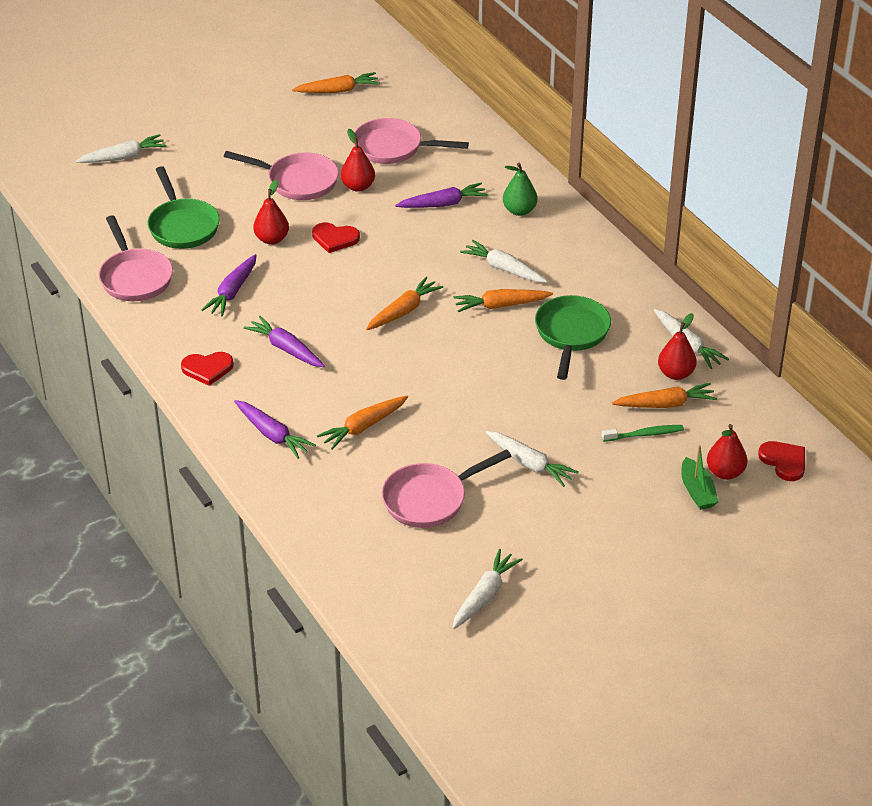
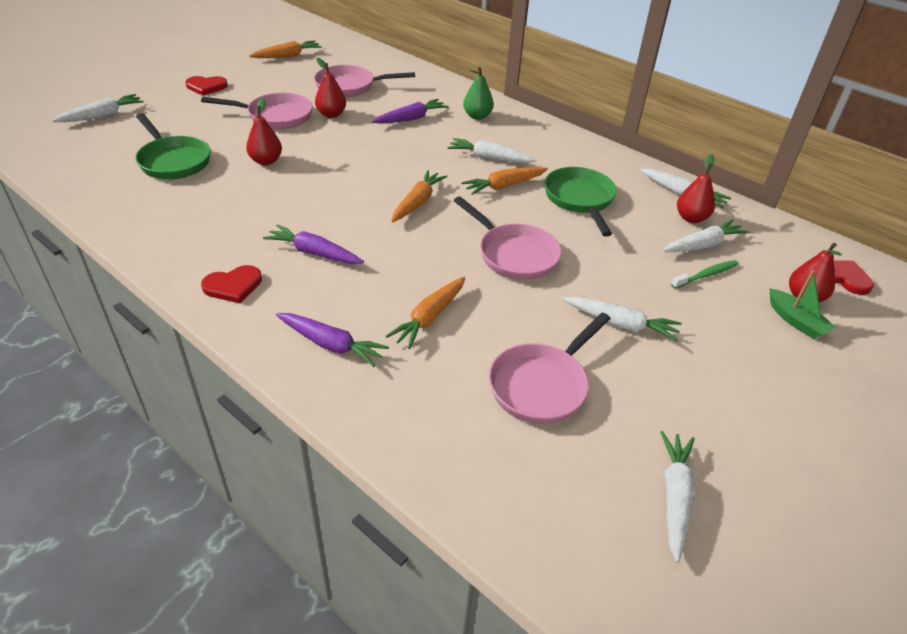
camera: 20 degrees left, 0 degrees up
(135, 277) = (131, 210): pink pan -> pink pan (514, 254)
(232, 292) = (240, 209): purple carrot -> none
(335, 238) = (326, 154): red heart -> red heart (206, 87)
(665, 404) = (702, 245): orange carrot -> white carrot

